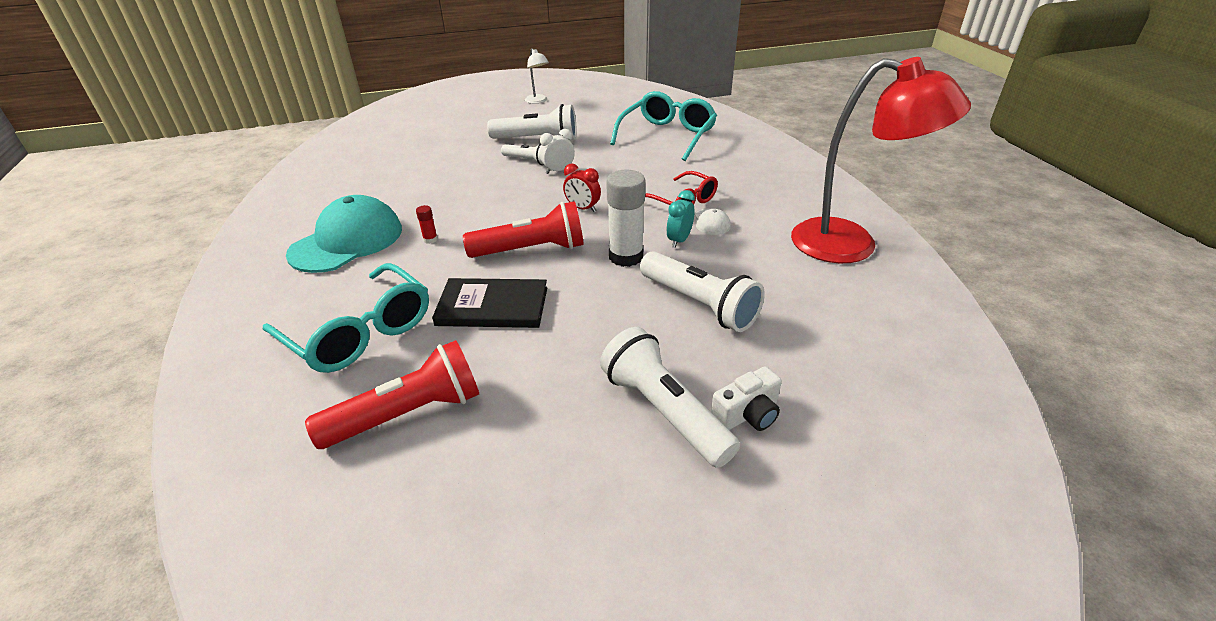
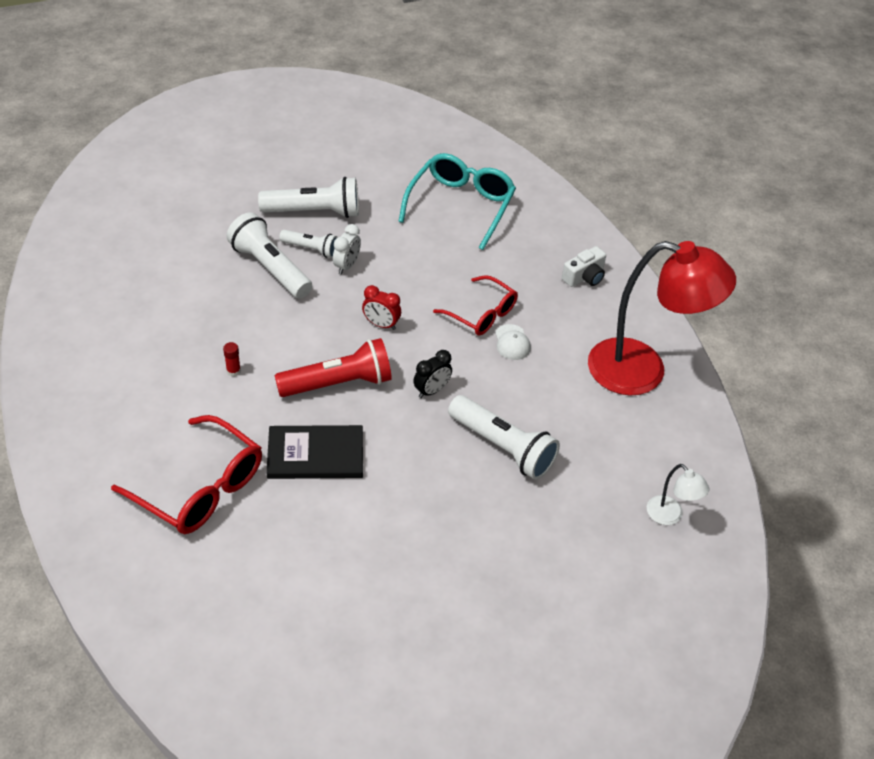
camera: 10 degrees left, 10 degrees up
(347, 241) = (147, 375): turquoise cap -> none
(360, 332) = (200, 488): turquoise glasses -> red glasses
(408, 414) = (269, 569): red flashlight -> none
(538, 101) = (302, 139): white lamp -> white lamp (670, 516)
(558, 171) = (347, 266): white clock -> white clock turned 150 degrees clockwise
(626, 256) = (431, 390): white glue stick -> black clock
(664, 411) = (478, 558): white flashlight -> white flashlight (270, 268)
(679, 240) = (481, 368): turquoise clock -> none
(747, 414) = (543, 557): white camera -> white camera (584, 277)

